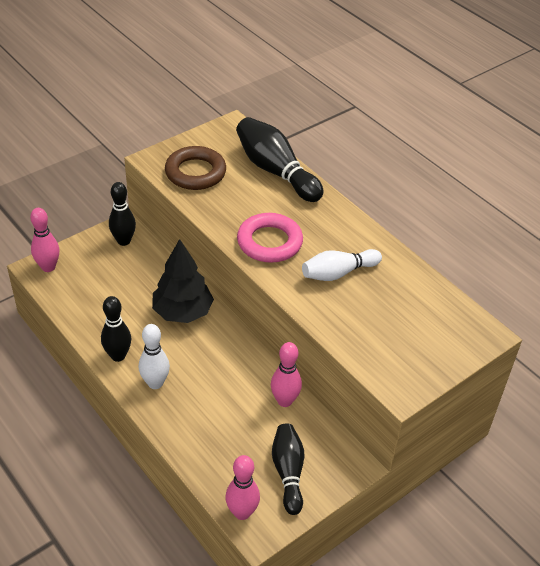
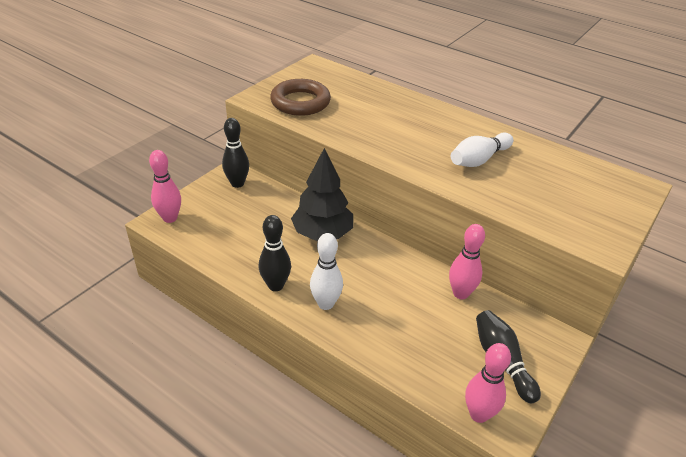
camera: 15 degrees left, 5 degrees down
(269, 242) = (401, 145): pink ring -> none
(276, 171) = (373, 92): black bowling pin -> none

